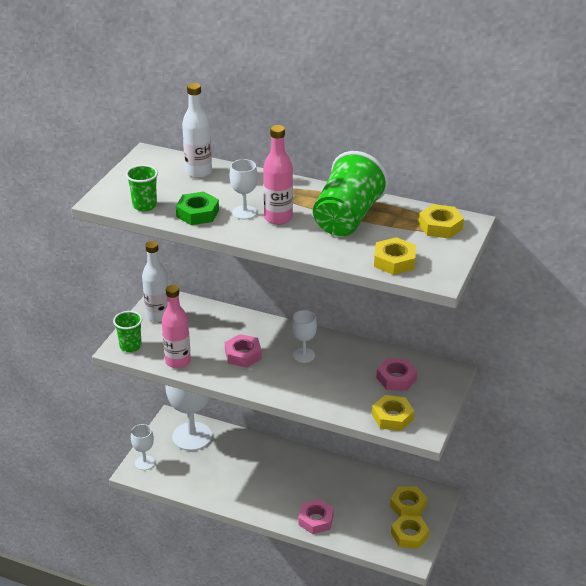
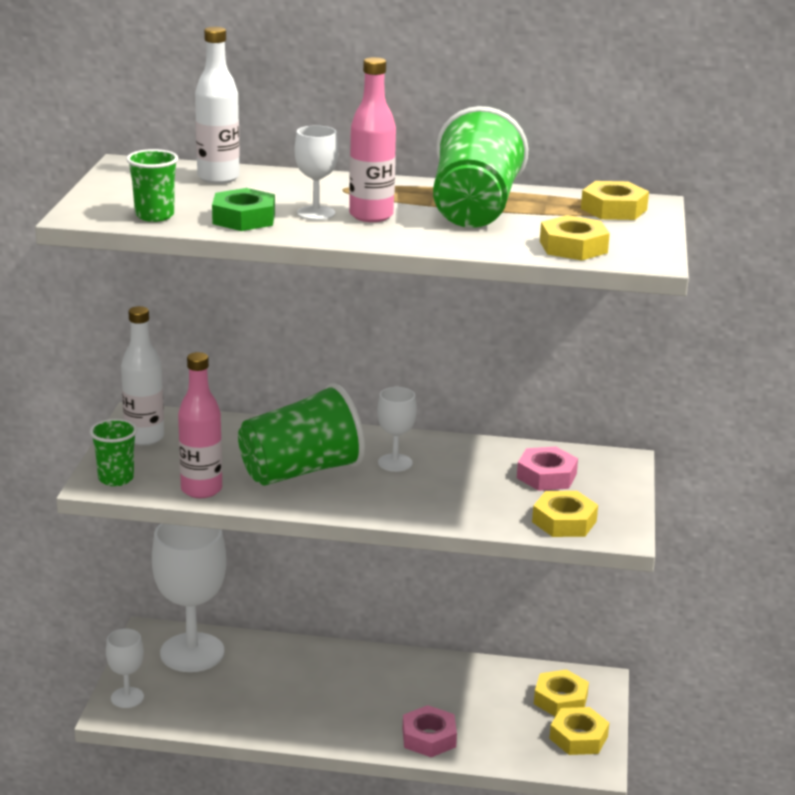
camera: 15 degrees left, 10 degrees down
(243, 355) = (301, 471): pink nut -> green cup

